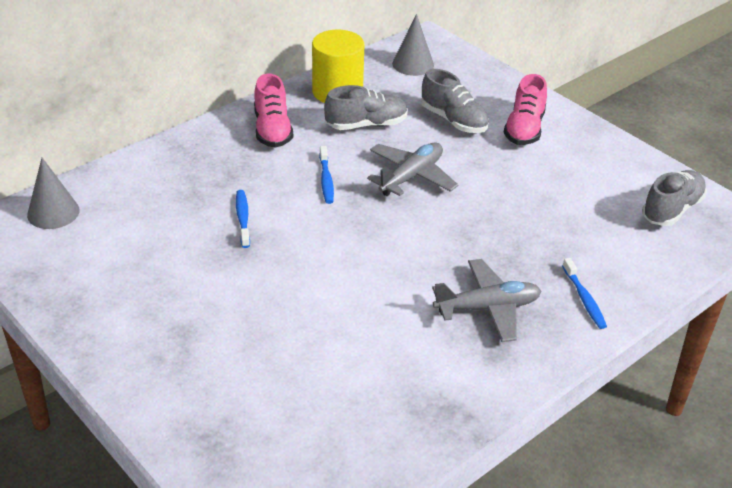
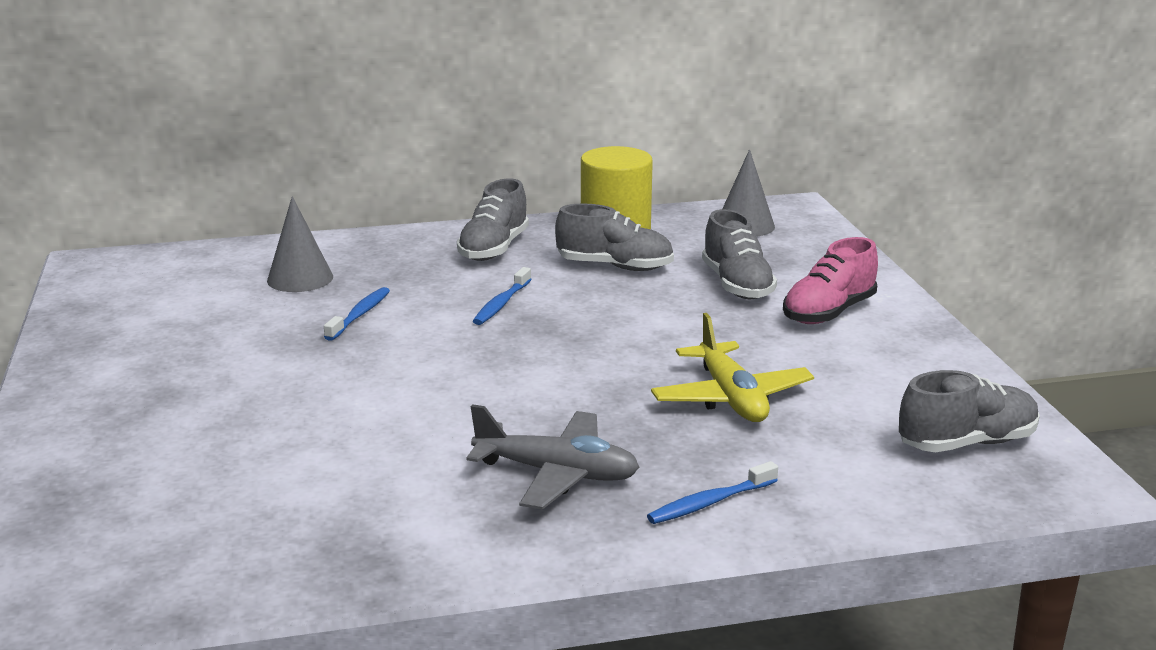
camera: 30 degrees right, 15 degrees down
(53, 212) = (170, 265): grey cone -> grey cone (300, 278)
(272, 130) = (494, 249): pink shoe -> grey shoe
(411, 176) = (614, 324): grey plane -> none
(529, 216) = (731, 398): none -> yellow plane
(584, 299) = (709, 503): blue toothbrush -> blue toothbrush turned 45 degrees clockwise

